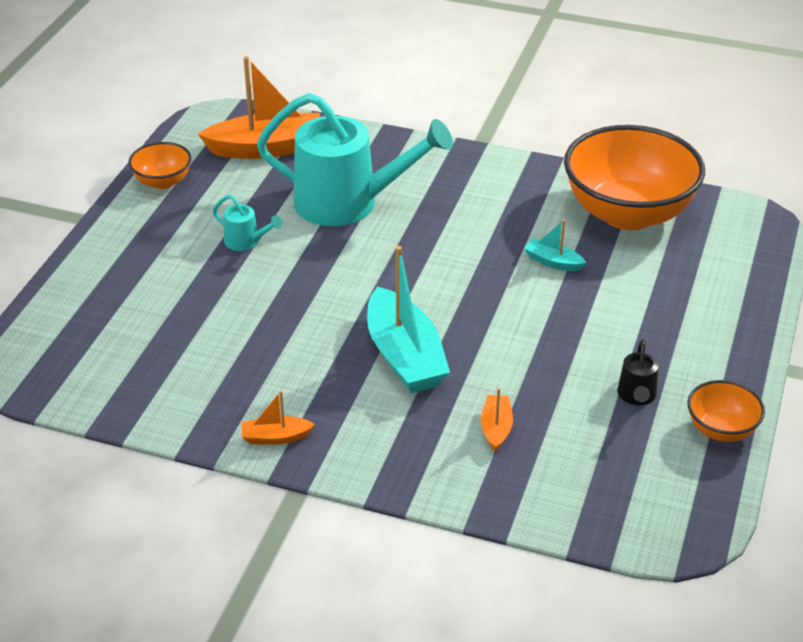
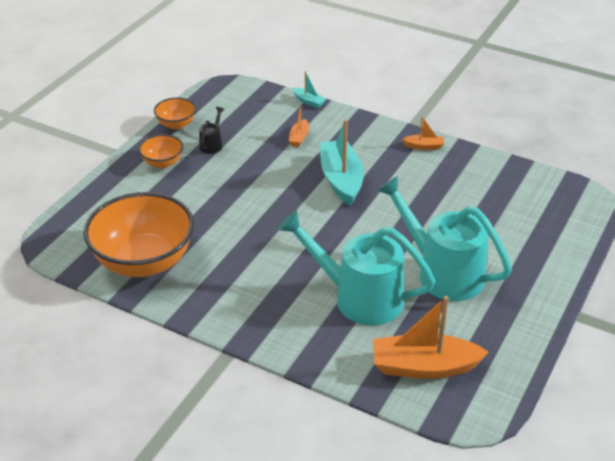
camera: 170 degrees left, 0 degrees up
(163, 182) = (516, 340): orange bowl -> orange bowl (162, 163)
(246, 242) = (442, 272): turquoise watering can -> turquoise watering can, size x2.43
(553, 262) = (220, 230): turquoise boat -> turquoise boat (309, 102)

